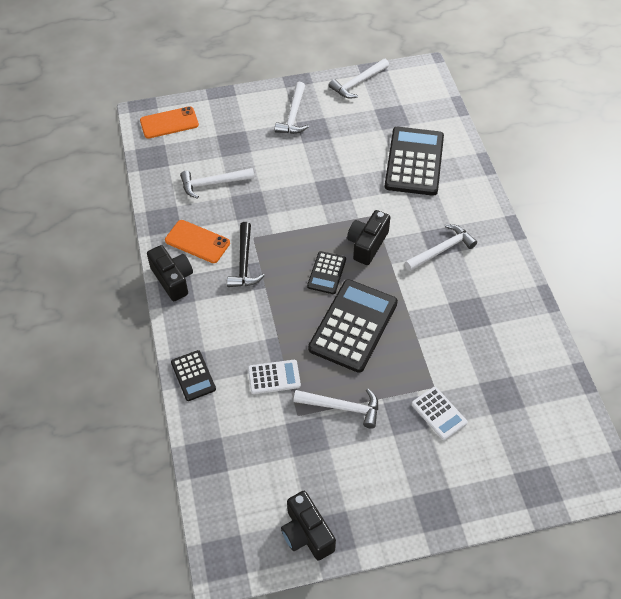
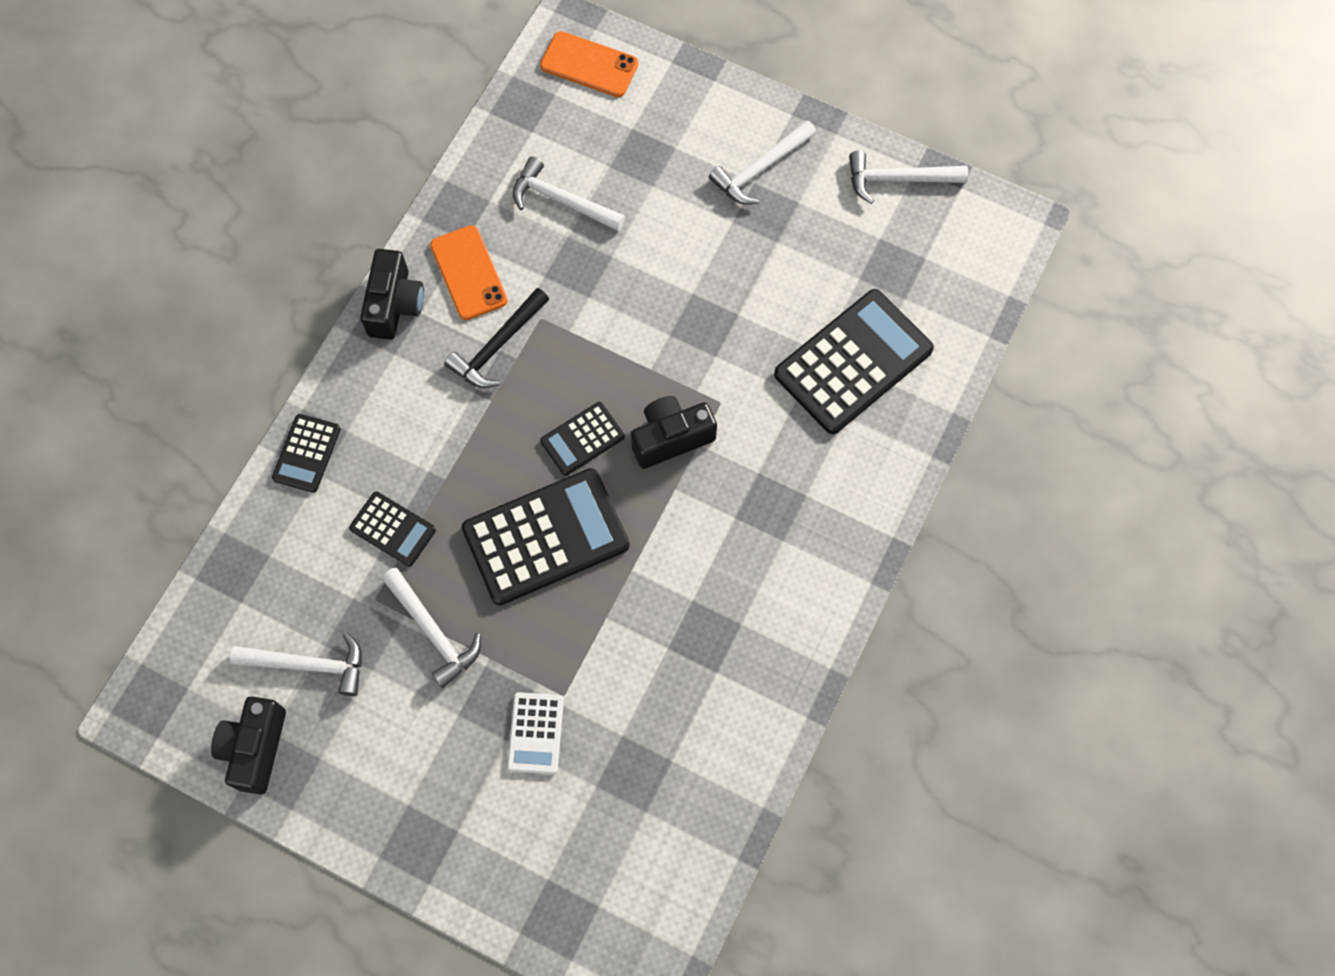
camera: 40 degrees right, 15 degrees up
(274, 377) = (393, 529): white calculator -> black calculator
(442, 250) = (758, 521): white hammer -> white hammer (309, 665)

